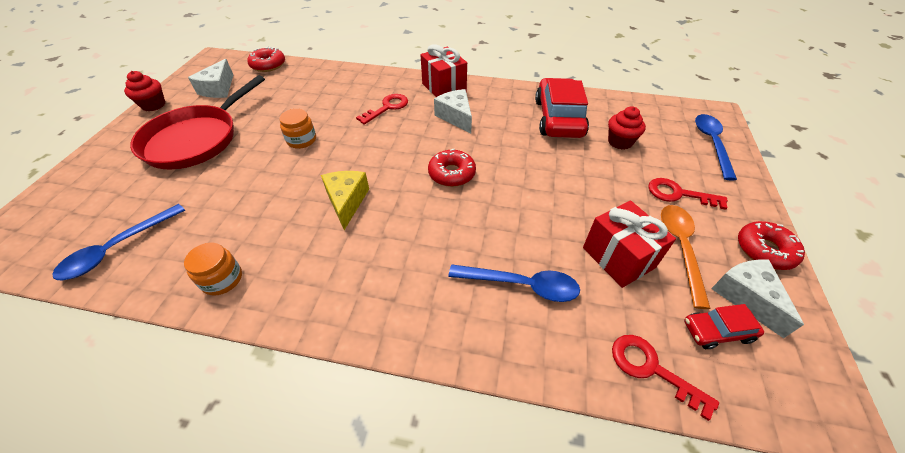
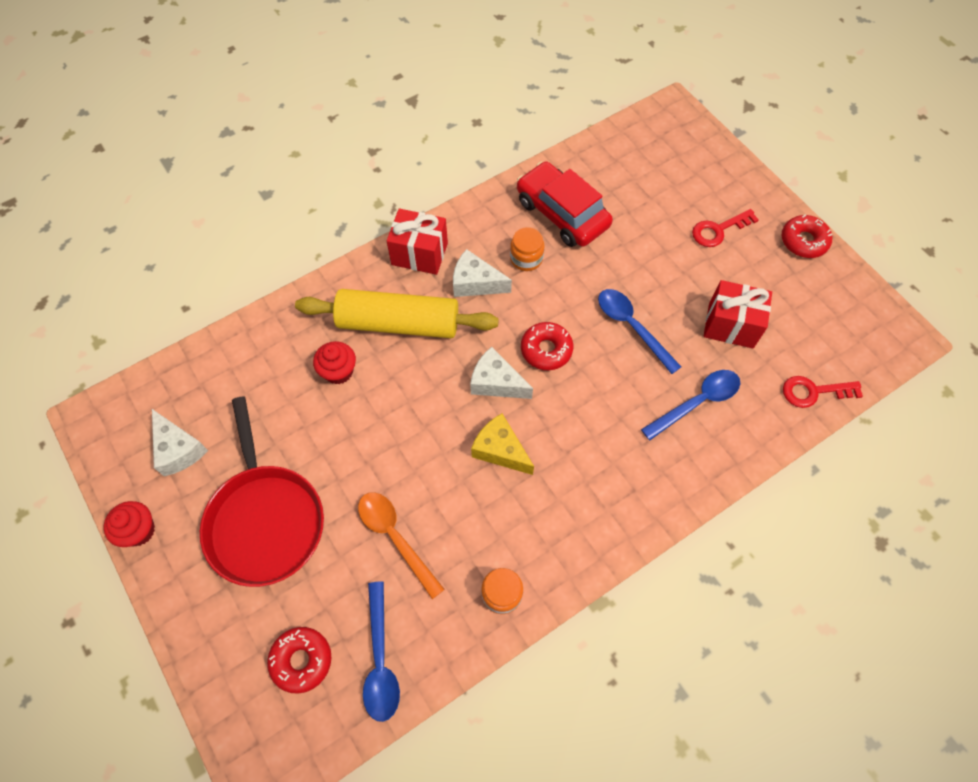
camera: 45 degrees left, 15 degrees up
(268, 65) = (181, 372): red donut -> red donut (301, 660)
(301, 140) = (372, 429): orange jar -> orange jar (526, 258)
(387, 107) = (398, 323): red key -> yellow rolling pin
(620, 142) = (634, 204): red cupcake -> red cupcake (338, 371)
(680, 248) = (758, 283): orange spoon -> orange spoon (395, 538)
(711, 144) = (698, 152): blue spoon -> blue spoon (632, 327)
(717, 331) = (824, 333): red car -> none
(746, 297) = (820, 292): white cheese -> white cheese (496, 382)

